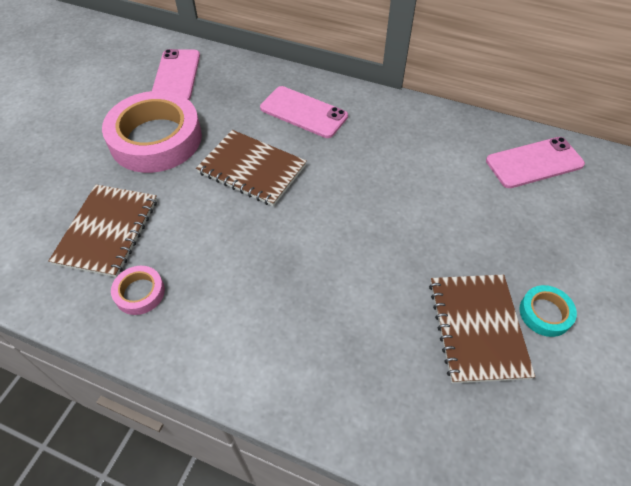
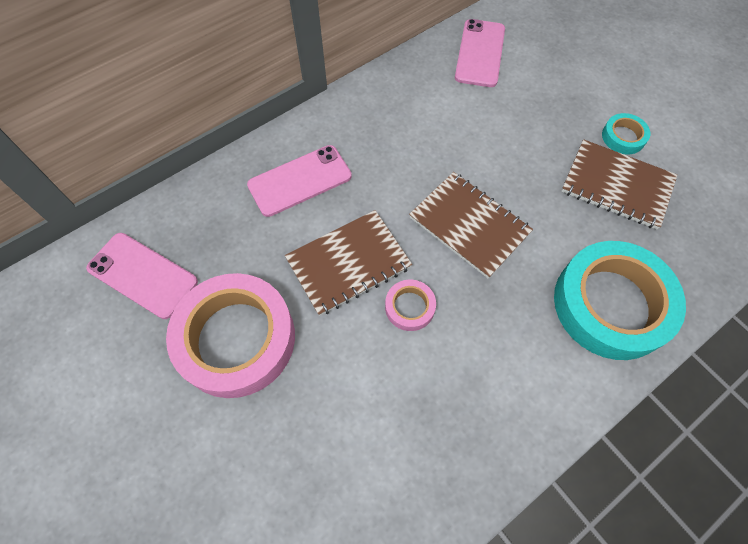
camera: 60 degrees left, 10 degrees up
(107, 231) = (347, 443): brown notebook -> brown notebook (469, 225)
(139, 293) = (450, 437): pink tape -> pink tape (409, 307)
(334, 370) = (611, 304): none -> turquoise tape

